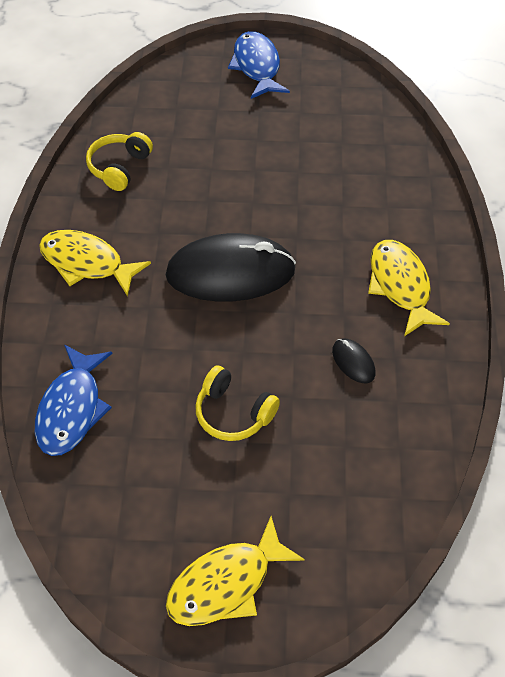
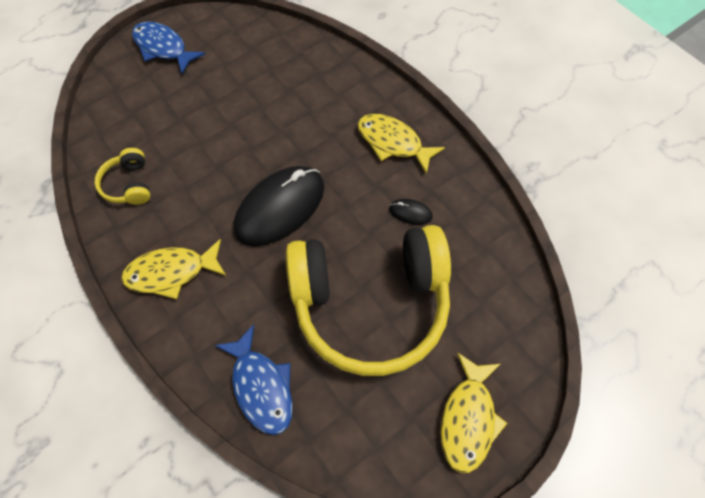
camera: 40 degrees left, 10 degrees up
(233, 413) = (370, 302): yellow headphones -> yellow headphones, size x2.49

